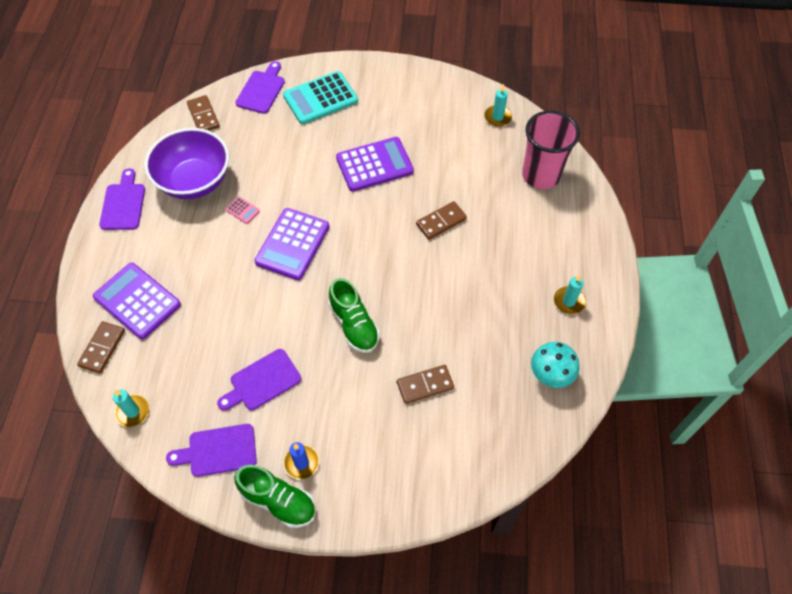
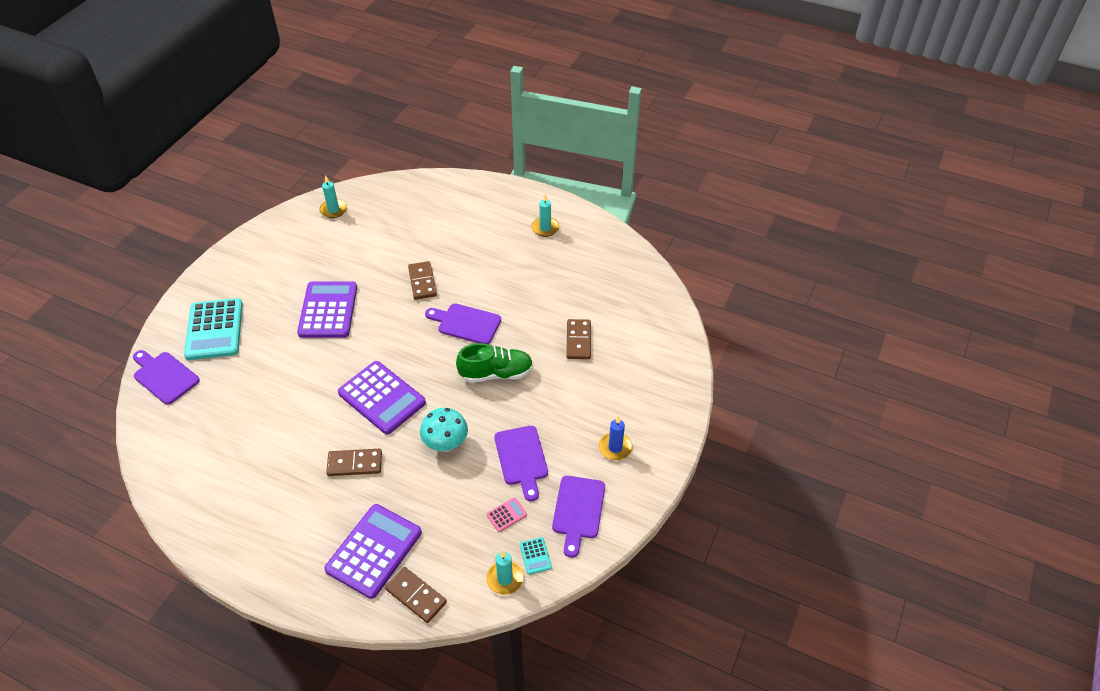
camera: 70 degrees left, 10 degrees down
(123, 204) = (234, 542): purple cutting board -> purple cutting board (466, 323)
(137, 301) = (374, 551): purple calculator -> purple calculator turned 150 degrees clockwise
(161, 429) = (535, 556): none -> turquoise calculator
(194, 181) = (248, 465): purple bowl -> none
(203, 116) = (161, 438): brown domino -> brown domino (355, 464)
(242, 210) = (315, 430): pink calculator -> pink calculator (506, 515)
(278, 501) = (644, 474): green shoe -> none
(541, 175) = (414, 203): pink cup -> none
(550, 375) = (604, 260): turquoise mushroom -> turquoise mushroom (446, 444)

